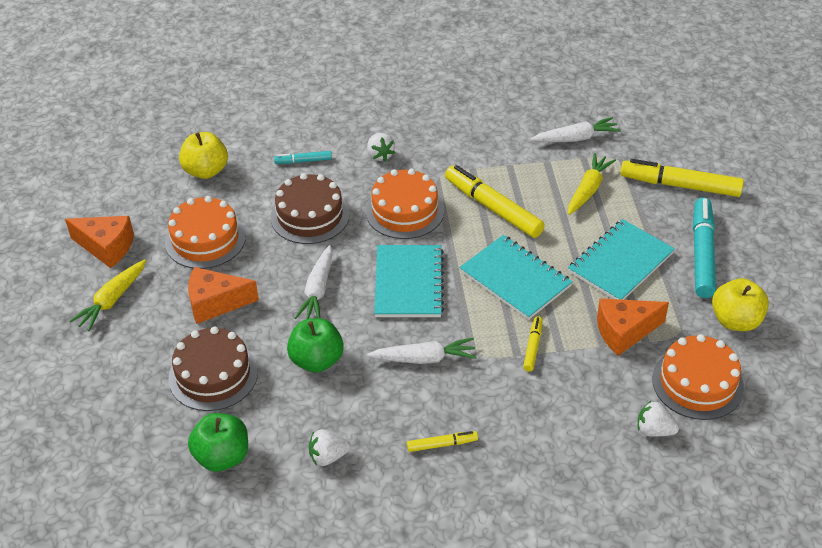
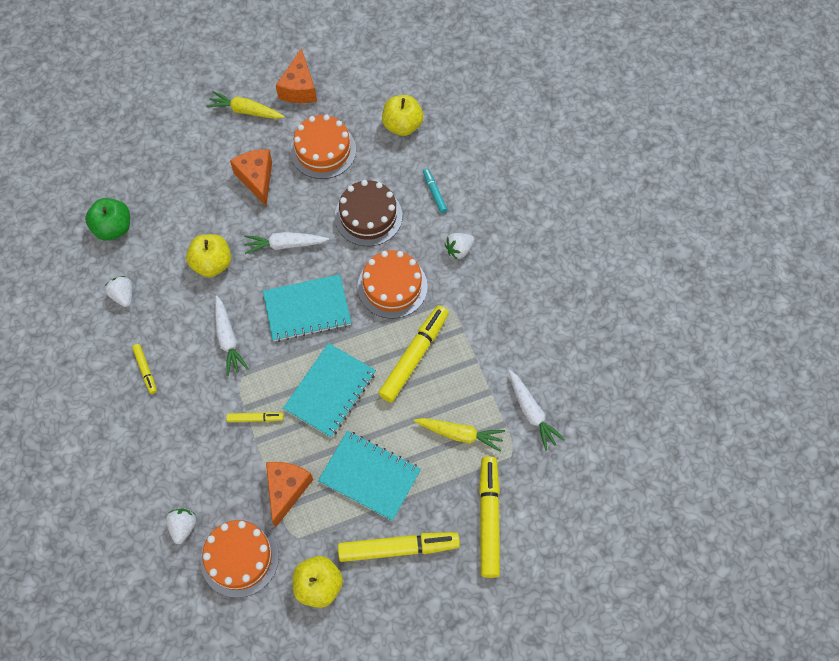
camera: 75 degrees right, 20 degrees up
(213, 375) = (186, 199): brown cake -> none
(317, 360) = (212, 264): green apple -> yellow apple
(624, 332) = (286, 490): orange cheese -> orange cheese turned 45 degrees clockwise
(702, 253) = (398, 548): turquoise marker -> yellow marker

